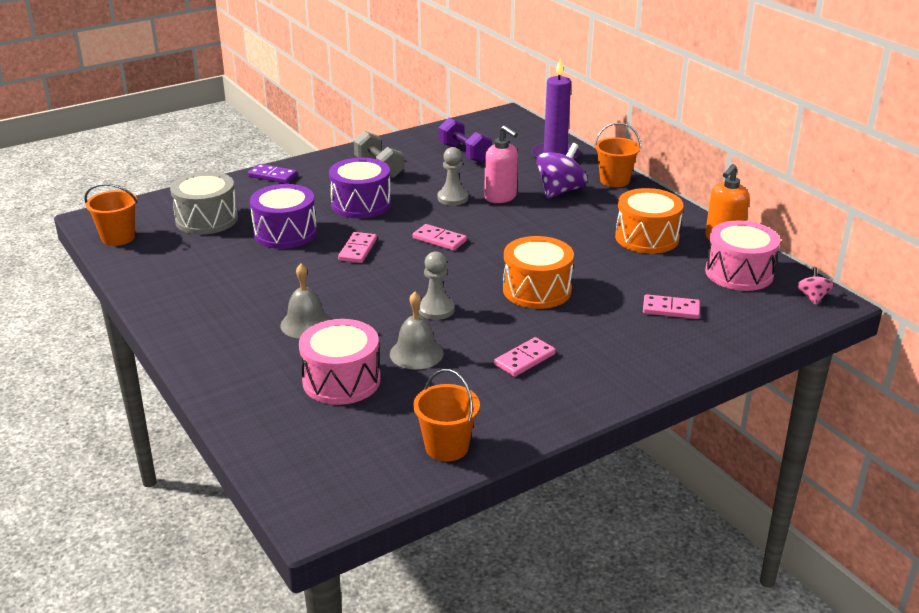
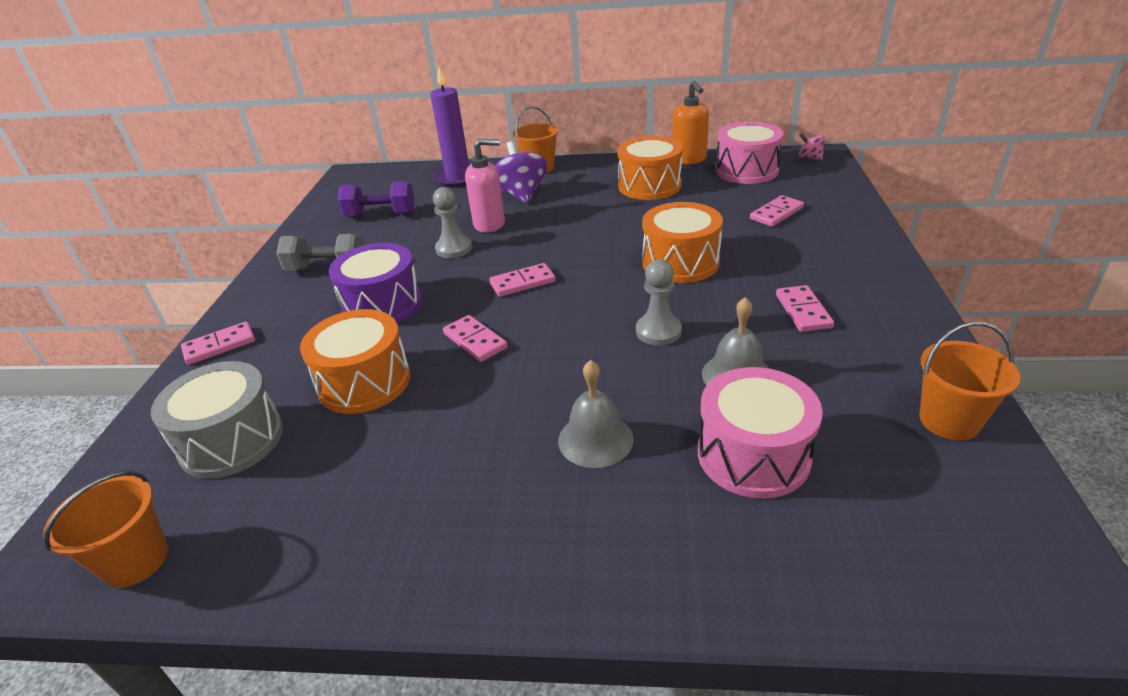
camera: 50 degrees left, 5 degrees up
(272, 176) = (220, 345): purple domino -> pink domino
(285, 233) = (364, 382): purple drum -> orange drum

